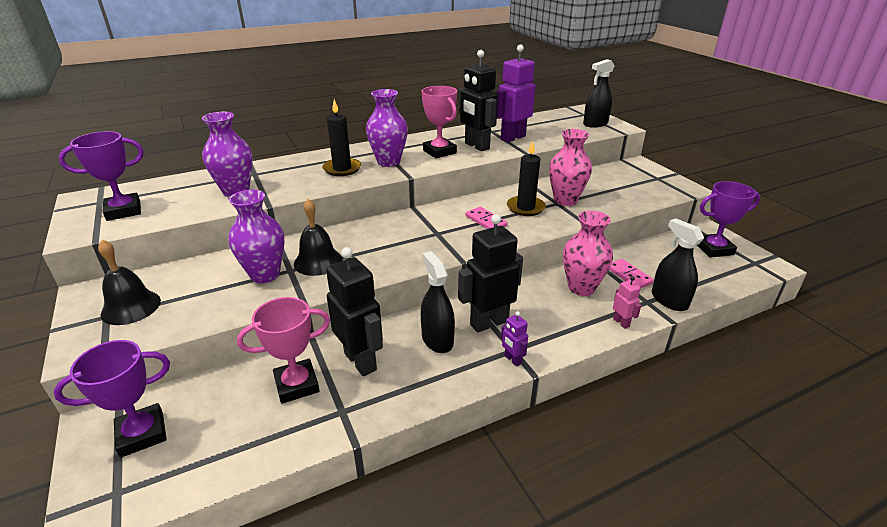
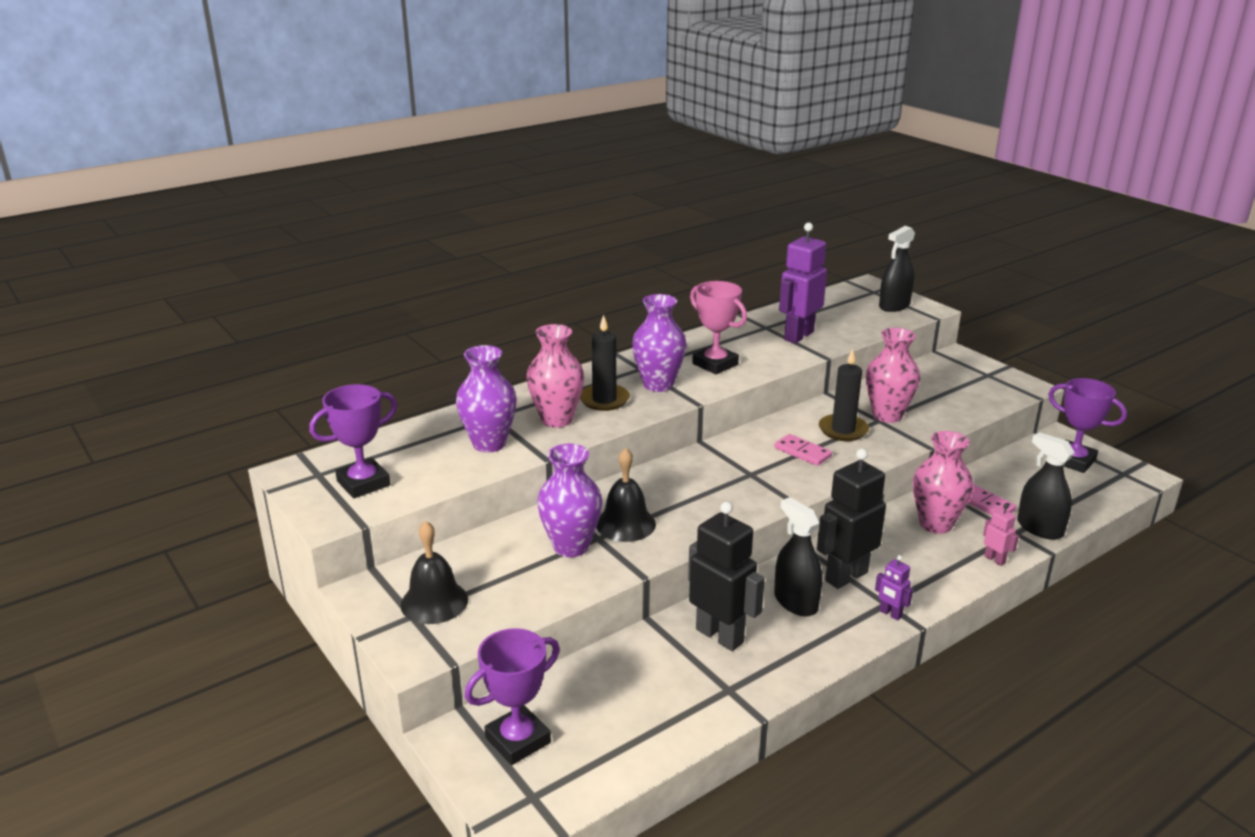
camera: 10 degrees left, 5 degrees down
(297, 385) = (661, 669): pink trophy -> none
(298, 179) = (557, 419): none -> pink vase
(476, 146) = (758, 352): black robot -> none
(714, 249) = (1073, 461): purple trophy -> purple trophy turned 60 degrees clockwise

